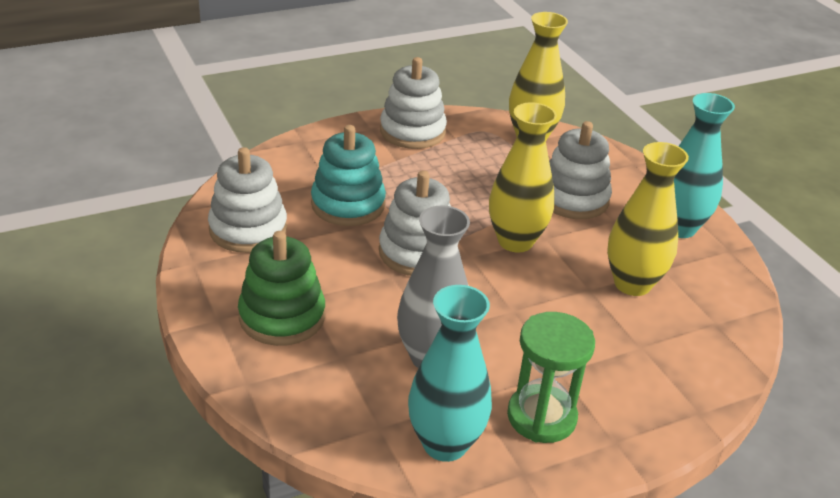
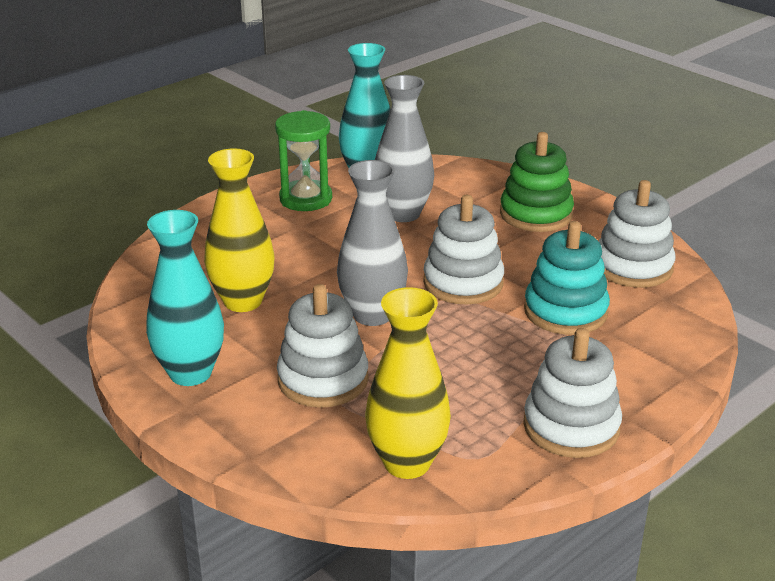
camera: 165 degrees right, 5 degrees down
(515, 241) = (372, 315): yellow vase -> grey vase

